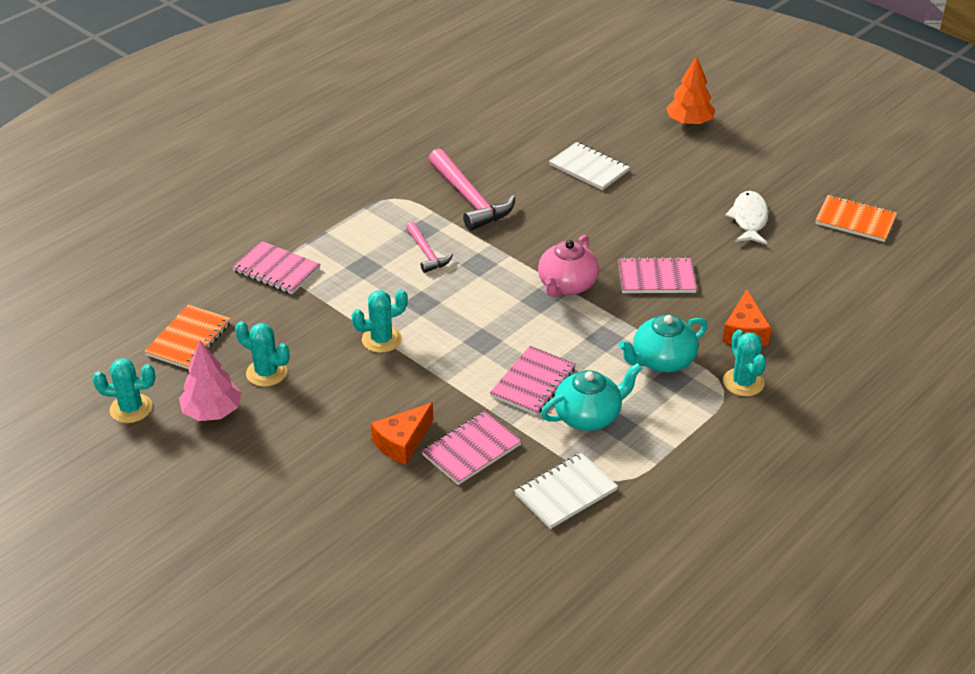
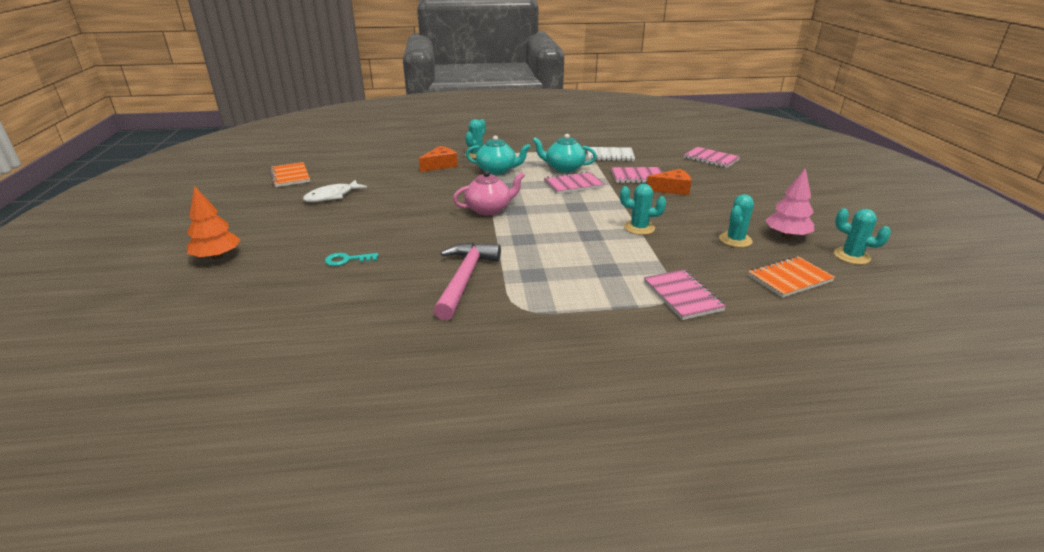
camera: 140 degrees left, 10 degrees down
(266, 373) = (735, 240): turquoise cactus -> turquoise cactus turned 60 degrees clockwise
(426, 253) = (549, 258): pink hammer -> none
(589, 168) = (347, 260): white notebook -> turquoise key
(656, 278) = (436, 194): pink notebook -> pink notebook (711, 159)

